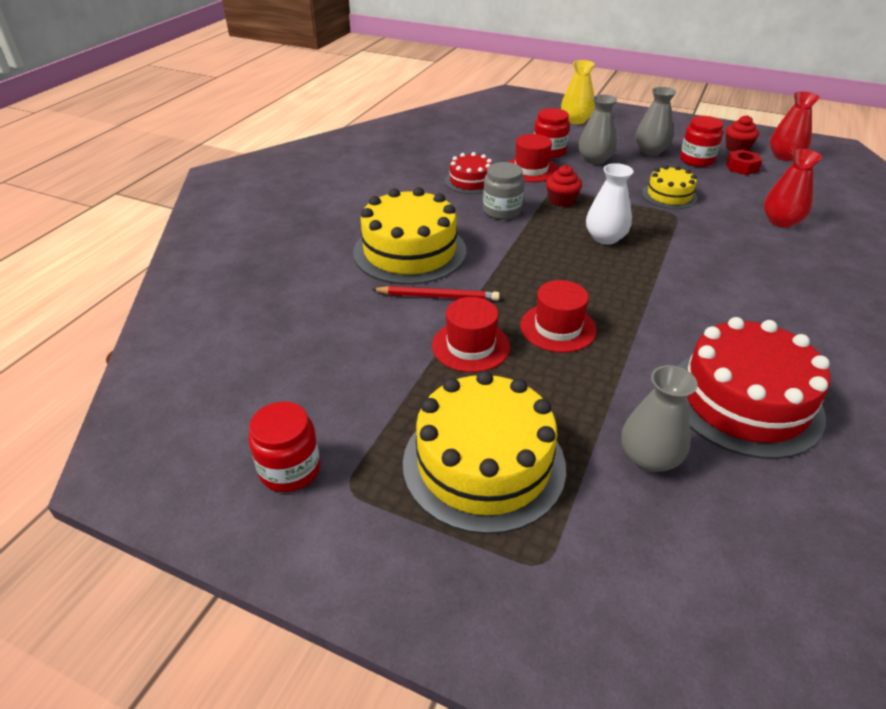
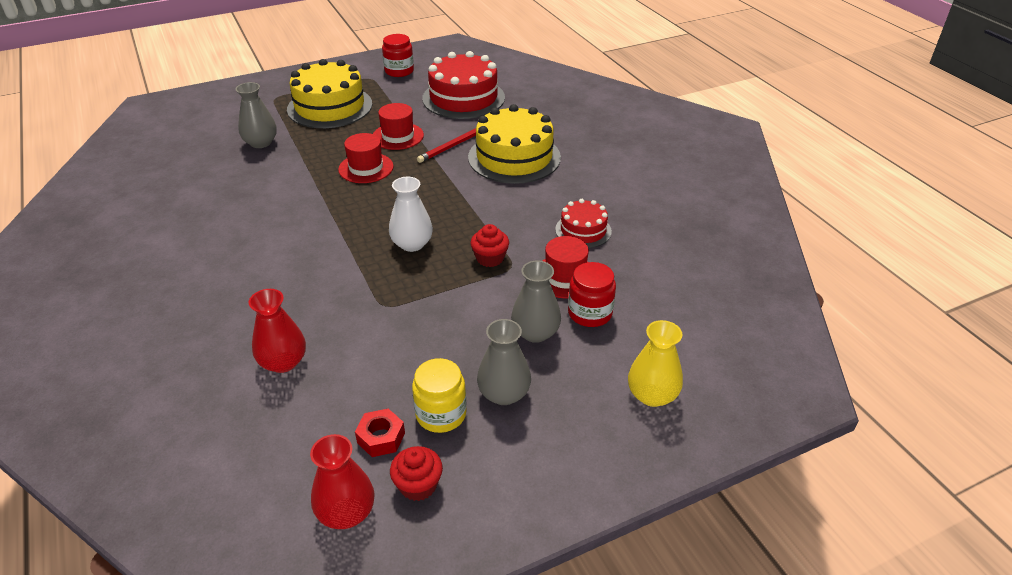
camera: 130 degrees right, 0 degrees up
(502, 211) = (515, 219): grey jar -> none
(669, 195) = (412, 328): yellow cake -> none
(696, 160) = (441, 414): red jar -> yellow jar
(744, 401) = (229, 188): red cake -> red cake (463, 98)

